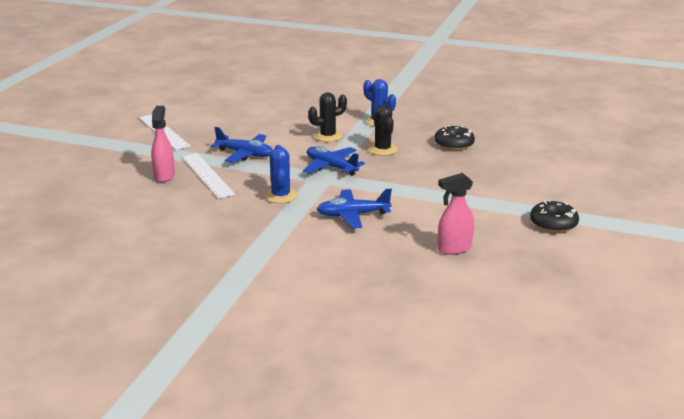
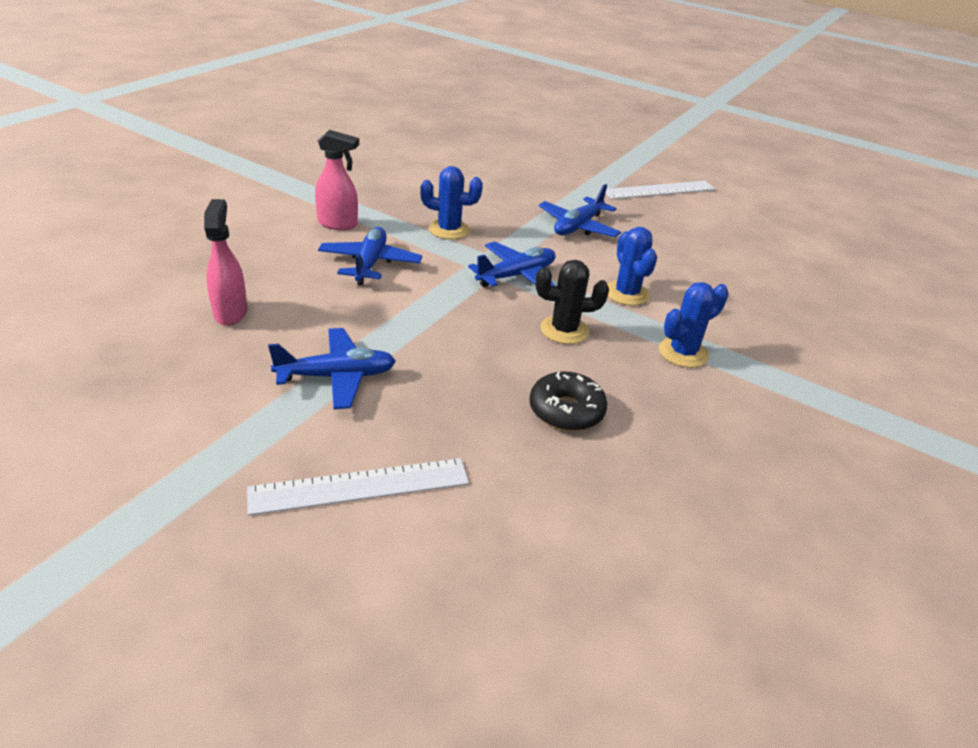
camera: 100 degrees right, 10 degrees up
(164, 175) = (533, 178): pink spray bottle -> pink spray bottle (338, 224)
(207, 175) = (525, 198): white ruler -> white ruler (360, 486)
(327, 136) = (626, 293): black cactus -> blue cactus
(483, 201) = (336, 376): none -> blue plane
(553, 224) = (217, 426): black donut -> none

